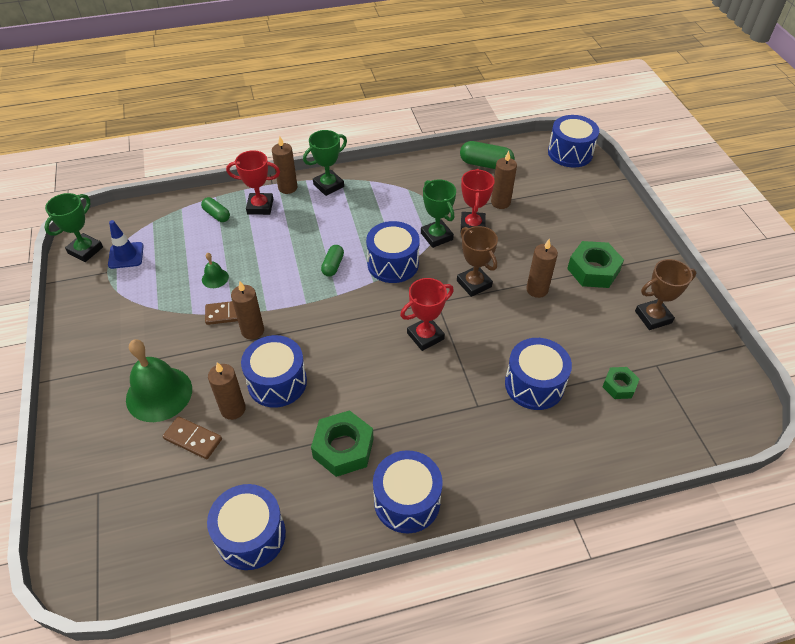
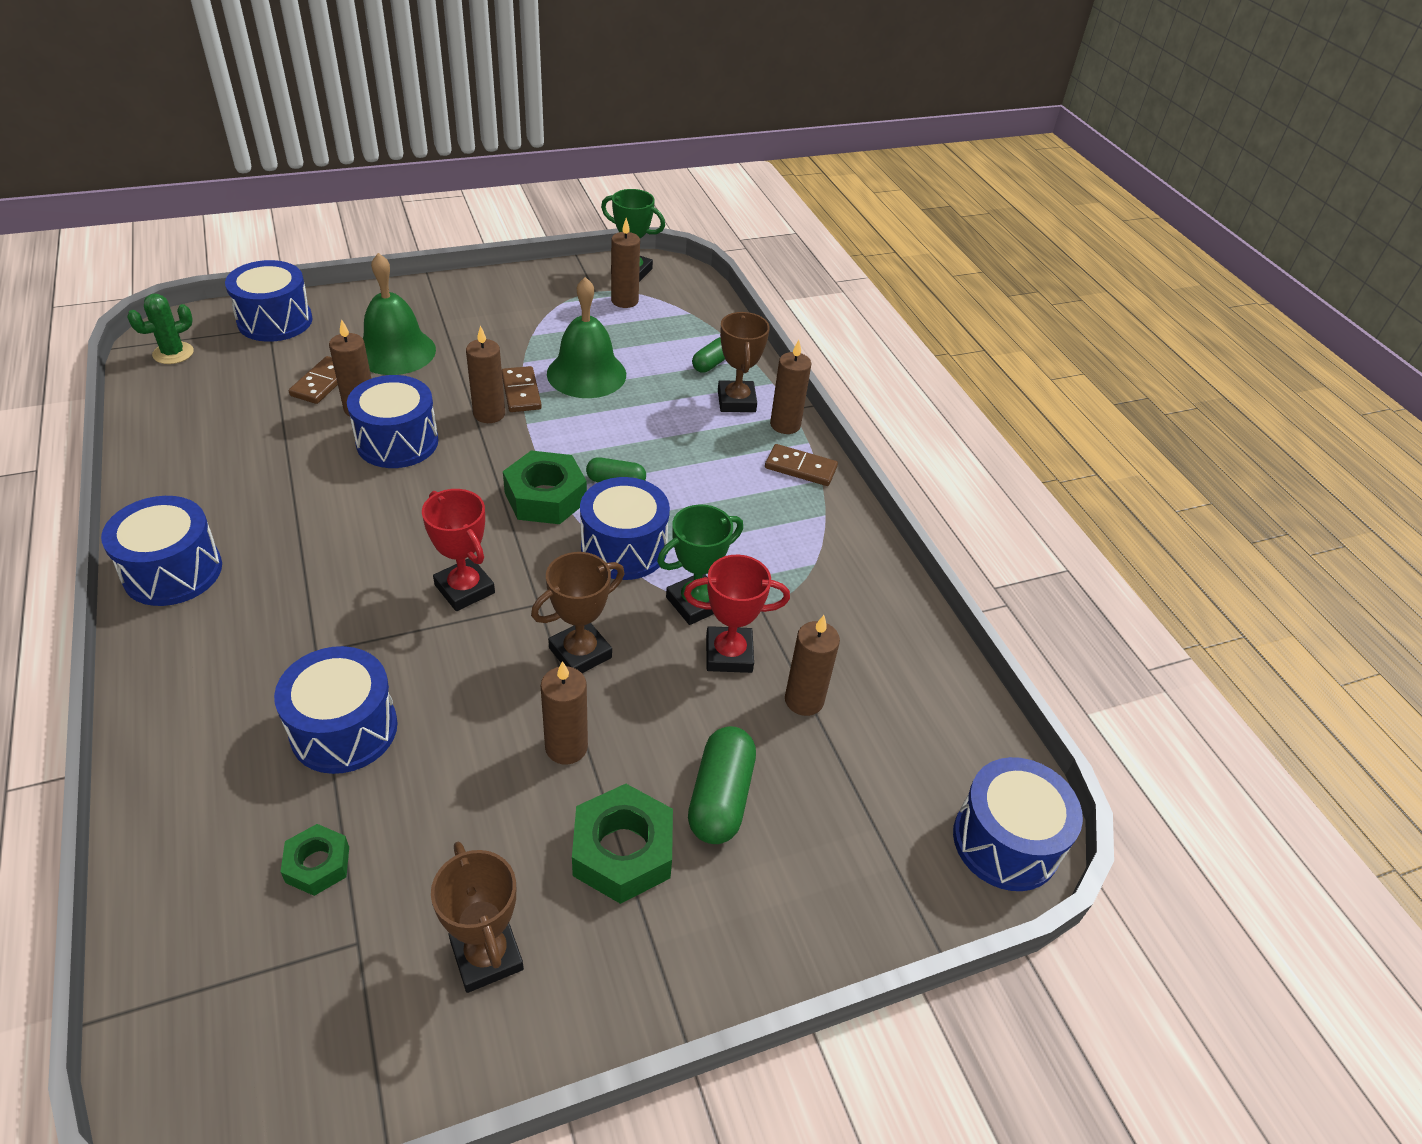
camera: 80 degrees right, 5 degrees down
(121, 565) = (173, 353): none -> green cactus
(126, 255) = (624, 301): blue traffic cone -> brown candle
(215, 278) = (586, 374): green bell -> green bell, size x2.15
(251, 535) = (174, 438): blue drum -> blue drum (275, 321)
(260, 206) = (736, 401): red trophy -> brown trophy
(328, 185) = (800, 468): green trophy -> brown domino
(343, 448) = (275, 507): green nut -> green nut (545, 497)
(485, 164) = (916, 680): green capsule -> green capsule (720, 797)

